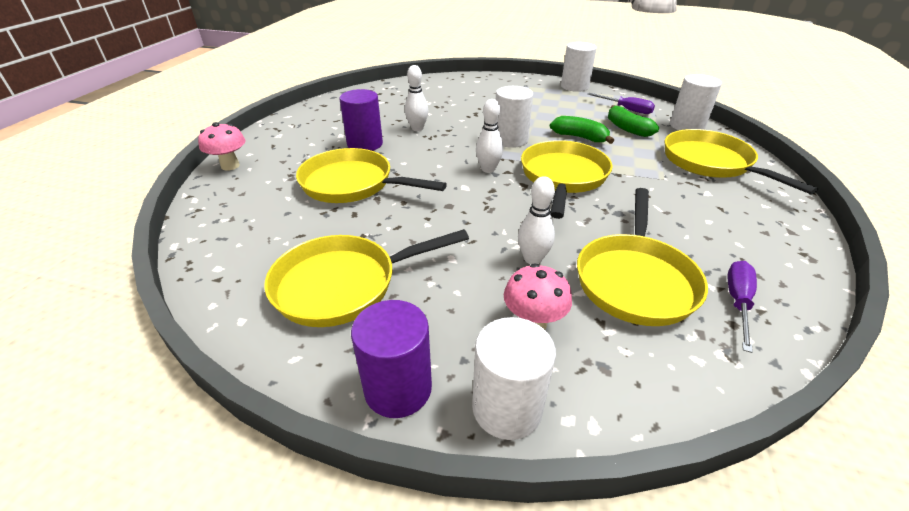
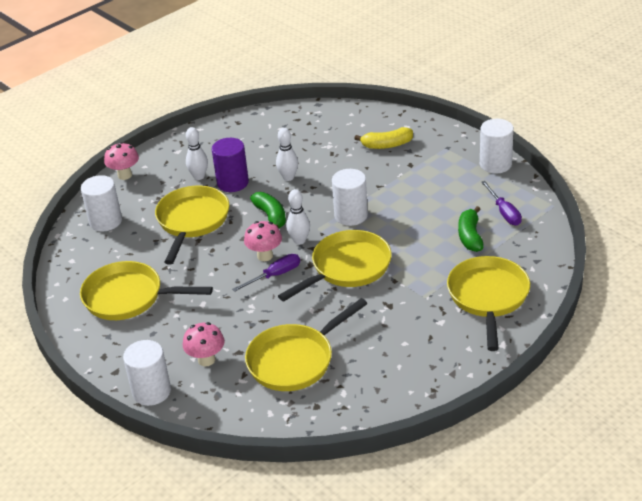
camera: 35 degrees right, 0 degrees up
(352, 184) = (192, 221): yellow pan -> yellow pan turned 45 degrees clockwise
(398, 388) = (111, 362): purple cylinder -> none
(469, 191) = (265, 256): none -> pink mushroom
(477, 93) = (386, 145): none -> yellow banana
(532, 259) = (249, 323): white bowling pin -> white bowling pin (199, 176)
(580, 137) = (413, 232): green banana -> green banana (271, 216)
(687, 126) = (532, 252): white cylinder -> white cylinder (105, 221)
(737, 302) = (337, 397): purple screwdriver -> purple screwdriver (275, 275)

